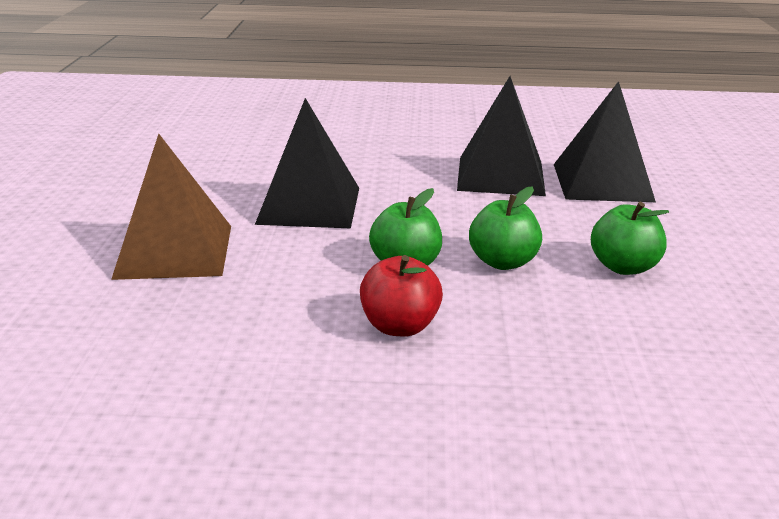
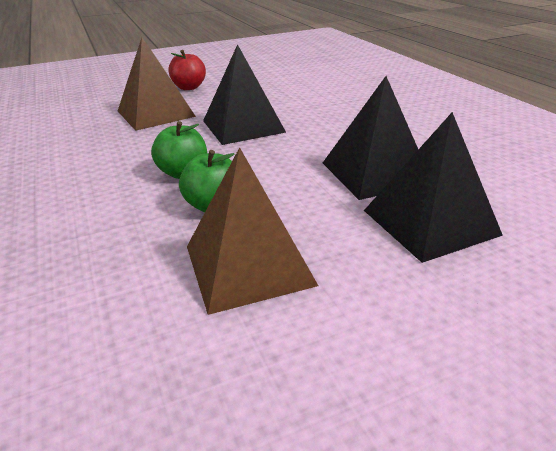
camera: 65 degrees right, 5 degrees up
(399, 326) = (99, 190): red apple -> red apple (189, 87)
(623, 267) = (249, 265): green apple -> brown pyramid

